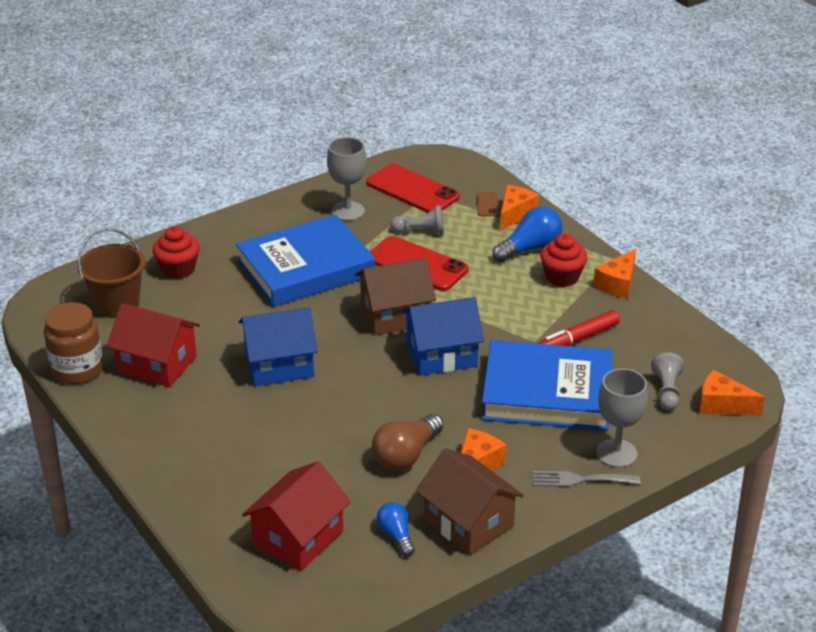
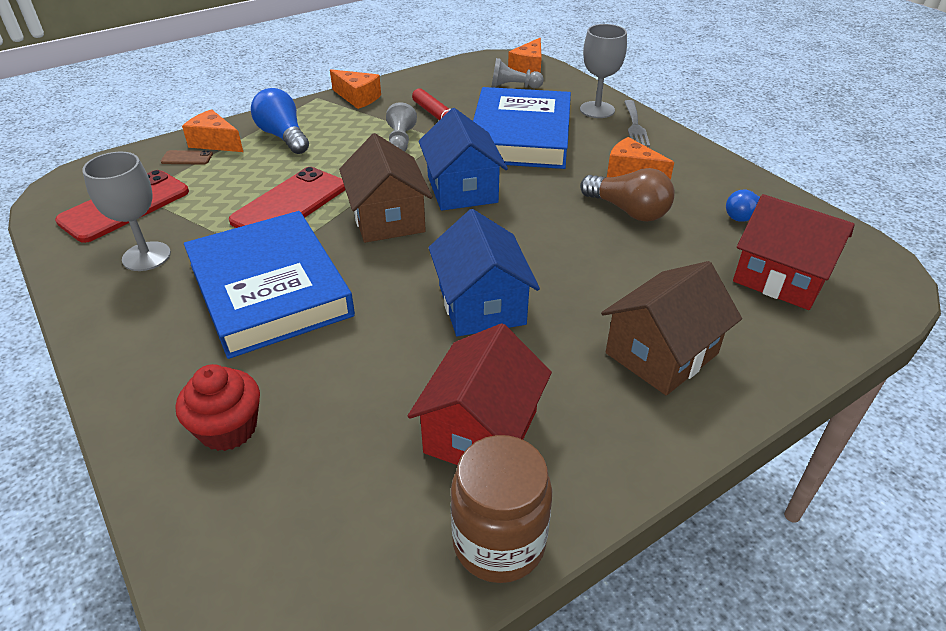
camera: 90 degrees left, 5 degrees up
(117, 304) = (312, 506): brown bucket -> none
(420, 231) = (221, 201): grey pawn -> grey pawn (400, 141)
(468, 522) = (711, 178): brown house -> brown house (661, 353)
(562, 277) = (339, 122): red cupcake -> none

